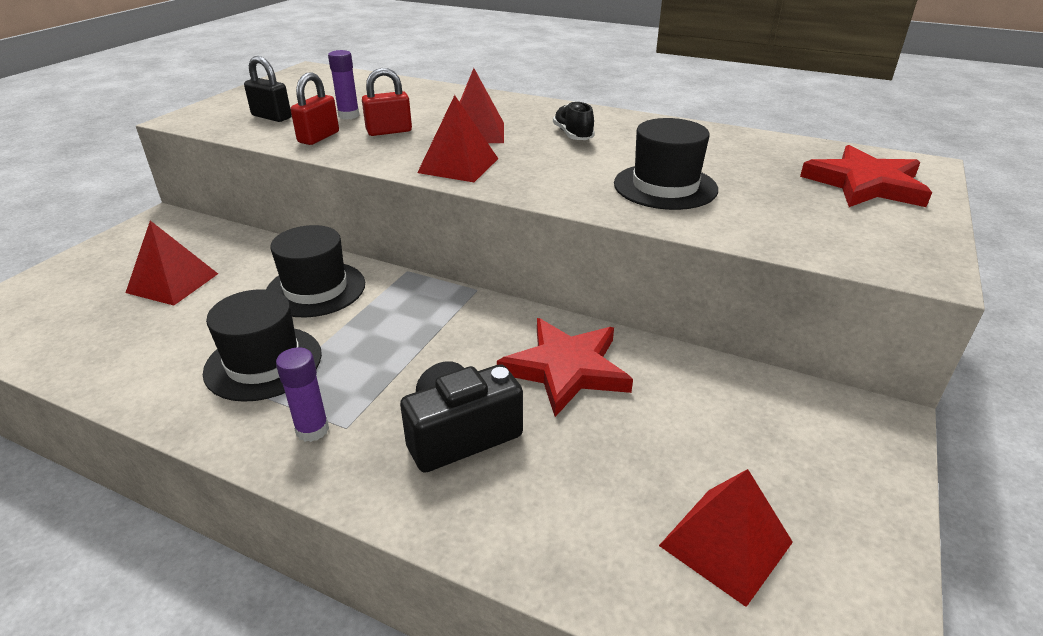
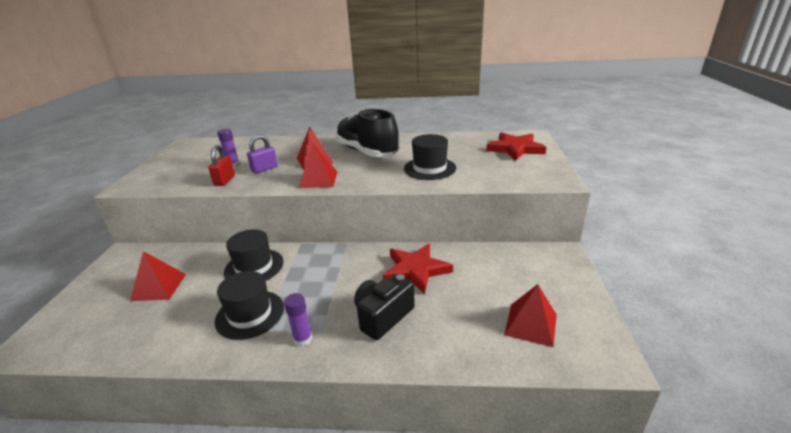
camera: 20 degrees left, 5 degrees down
(271, 117) = (184, 175): black padlock -> none
(389, 131) = (264, 169): red padlock -> purple padlock
(573, 135) = (367, 152): black shoe -> black shoe, size x2.37

